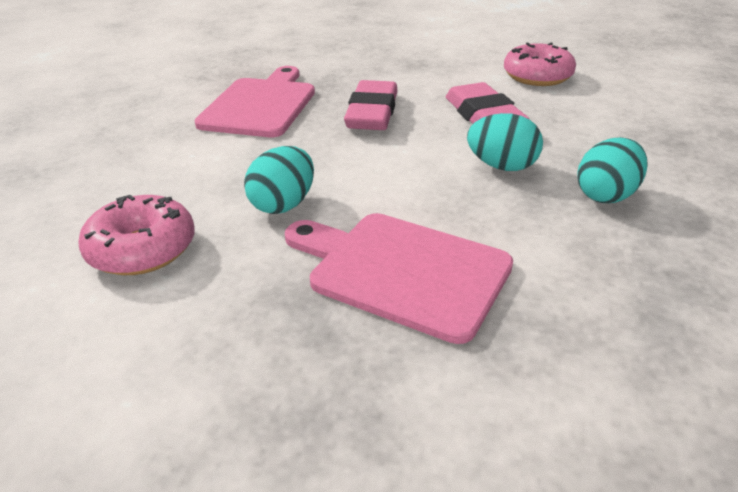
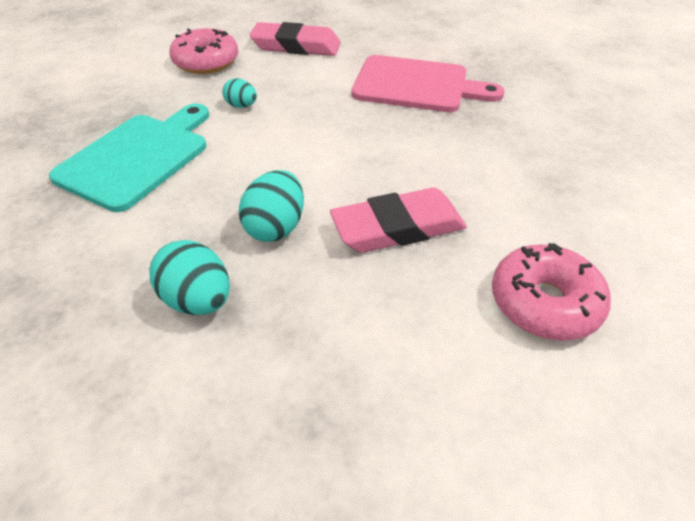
camera: 90 degrees right, 10 degrees up
(283, 204) = (241, 106): turquoise egg -> turquoise egg, size x0.61
(372, 113) = (403, 147): pink eraser -> pink eraser (296, 46)
(401, 271) = (138, 157): pink cutting board -> turquoise cutting board

